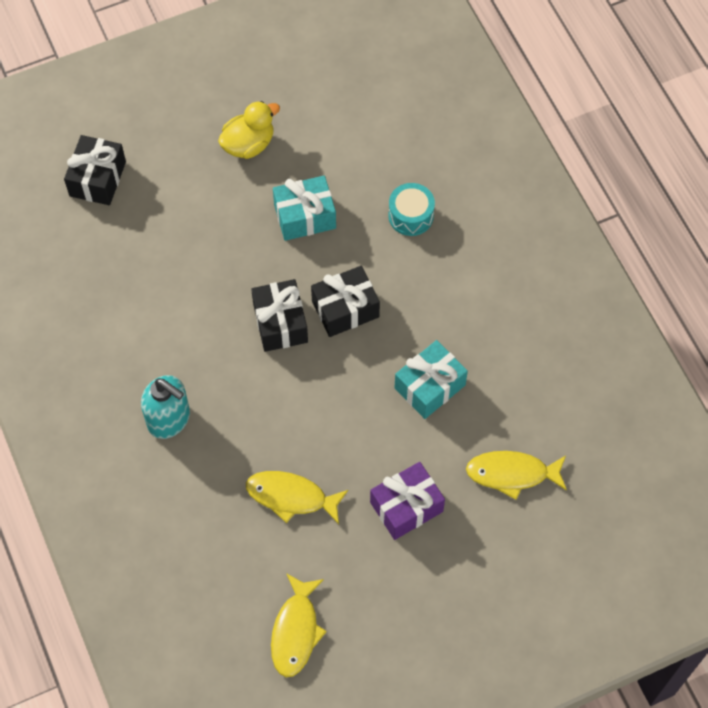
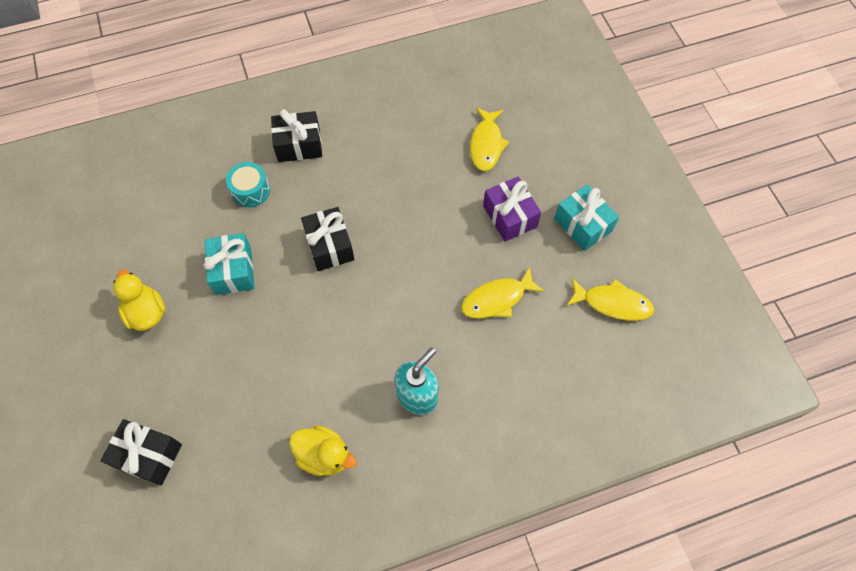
camera: 85 degrees left, 0 degrees up
(102, 336) = (324, 455): none -> yellow duck
(280, 323) = (335, 297): black gift -> black gift (299, 145)
(291, 497) = (497, 299): yellow fish -> yellow fish turned 45 degrees clockwise
(429, 386) = (408, 191): turquoise gift -> turquoise gift (582, 225)

